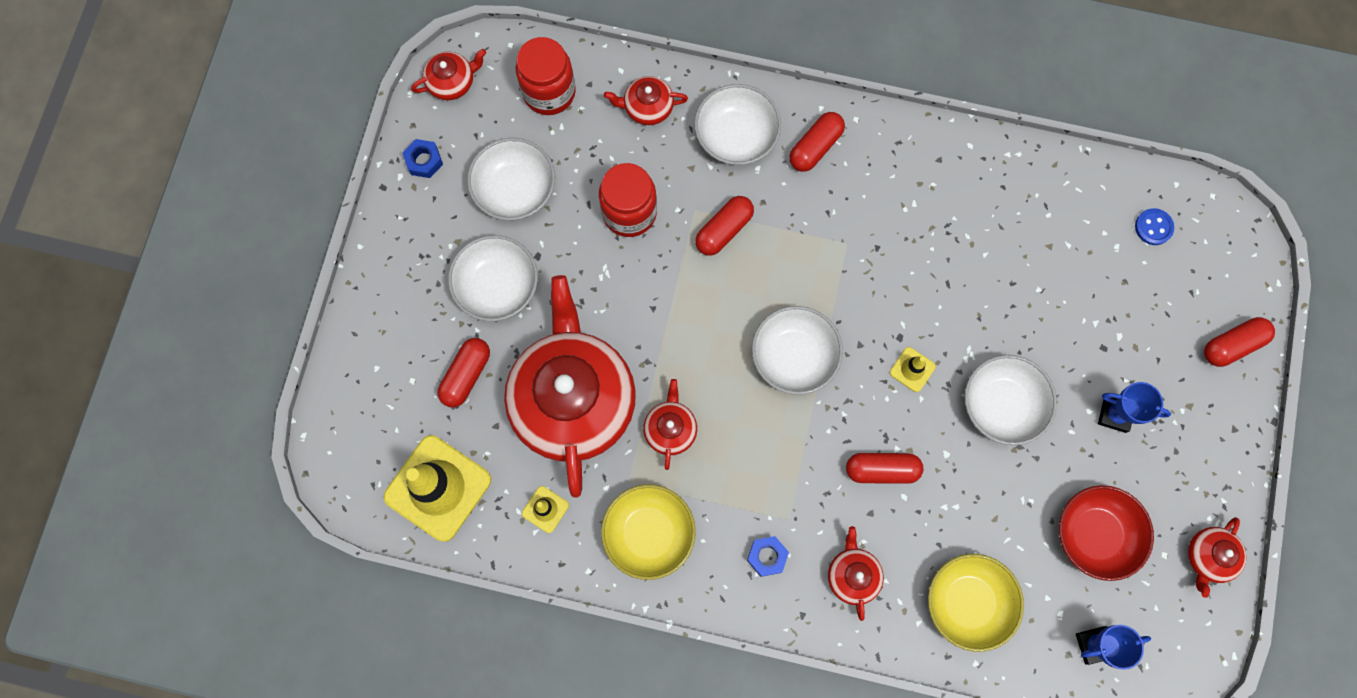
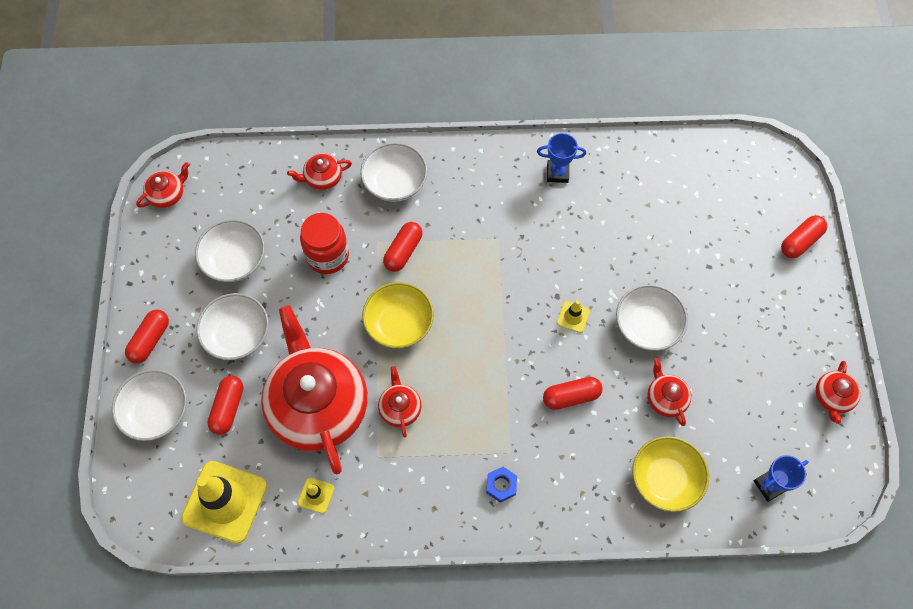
camera: 15 degrees left, 10 degrees down
(424, 161) = (158, 256): blue nut -> none
(549, 92) = (244, 184): red jar -> none
(649, 533) = (403, 492): yellow bowl -> yellow bowl (399, 323)
(794, 356) = (481, 330): white bowl -> white bowl (156, 411)
(815, 147) = (456, 176): red capsule -> red capsule (150, 340)
(852, 575) = (571, 482): red teapot -> red teapot (665, 398)
(1095, 534) = (744, 403): red bowl -> none
(1115, 415) = (732, 312): blue trophy -> blue trophy (557, 173)
(1153, 227) = (718, 174): blue button -> none

